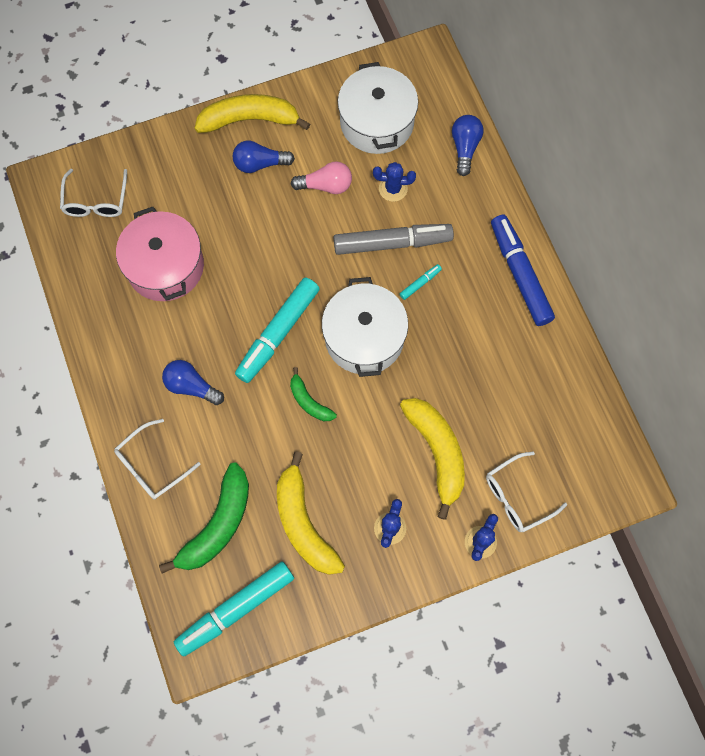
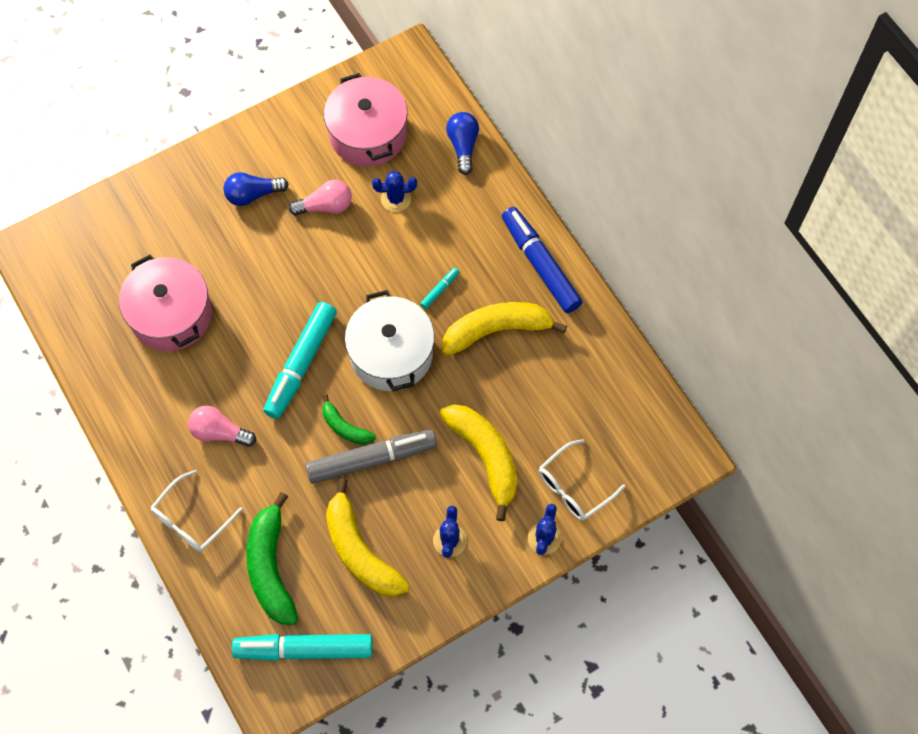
camera: 10 degrees left, 5 degrees down
(96, 200) = (86, 259): white glasses -> none
(191, 386) = (219, 432): blue light bulb -> pink light bulb
(218, 524) = (271, 567): green banana -> green banana turned 150 degrees clockwise
(235, 609) = (304, 649): turquoise marker -> turquoise marker turned 45 degrees clockwise
(249, 120) = (234, 151): yellow banana -> yellow banana (496, 330)
(376, 122) = (367, 134): white pot -> pink pot
(392, 243) = (404, 254): grey marker -> grey marker (371, 459)

